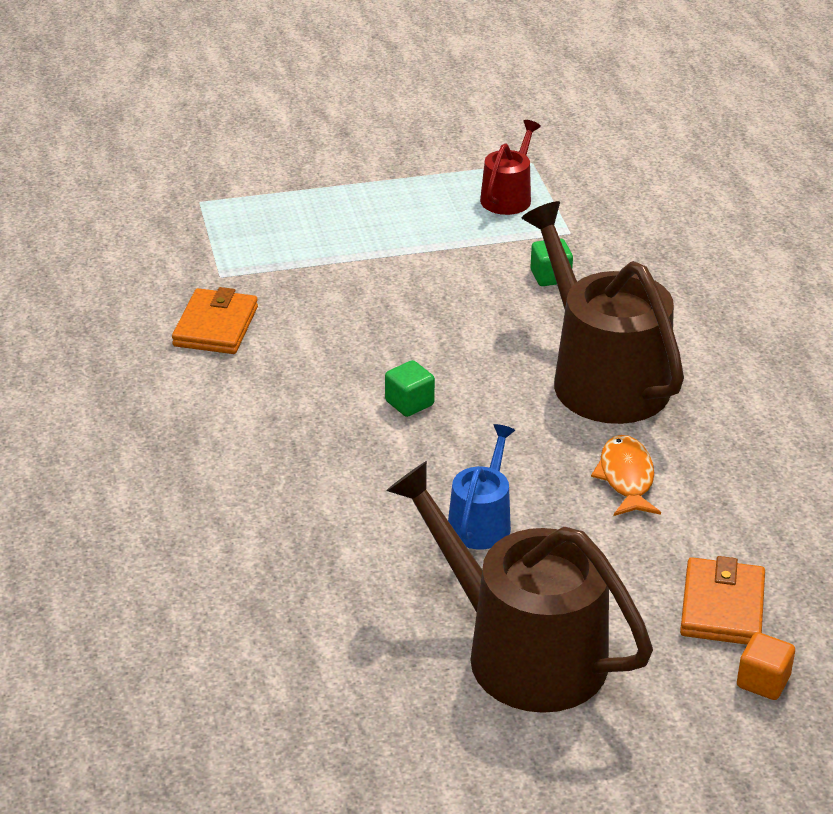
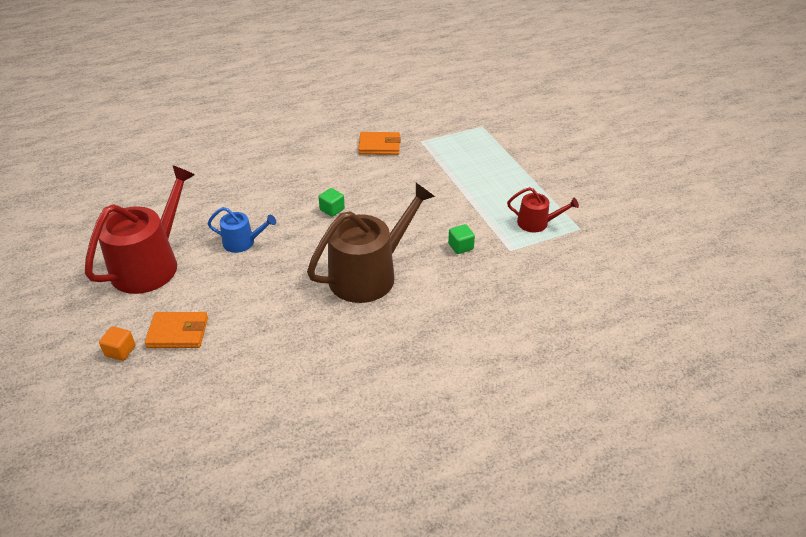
camera: 80 degrees right, 5 degrees up
(522, 651) = (150, 264): brown watering can -> red watering can
(626, 478) = (281, 290): orange fish -> none

